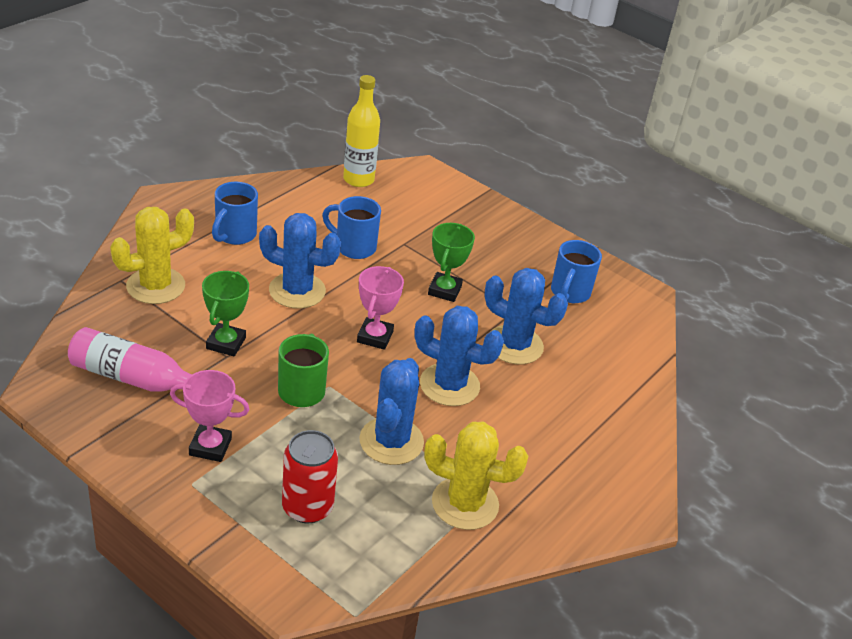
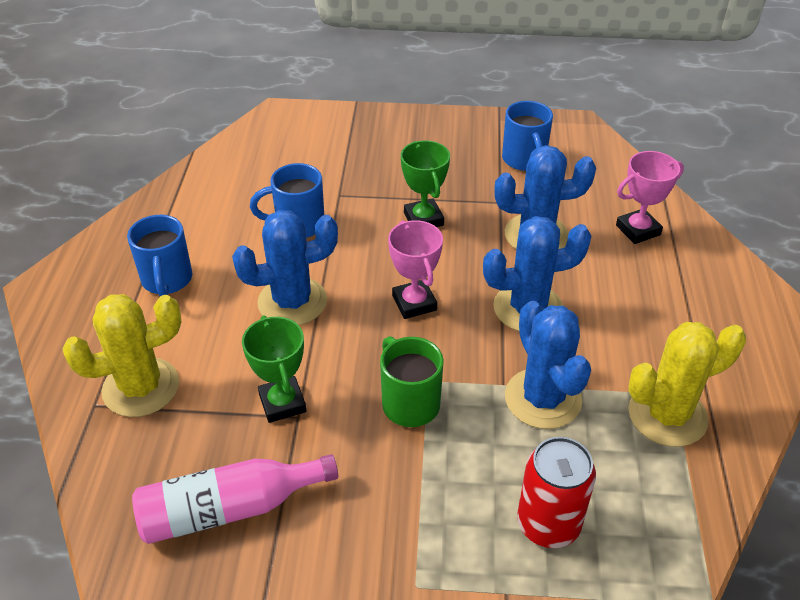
camera: 30 degrees left, 5 degrees up
(156, 286) = (141, 387): yellow cactus -> yellow cactus turned 45 degrees clockwise
(210, 447) = (389, 529): pink trophy -> pink trophy (638, 230)
(358, 179) = (229, 155): yellow bottle -> none

